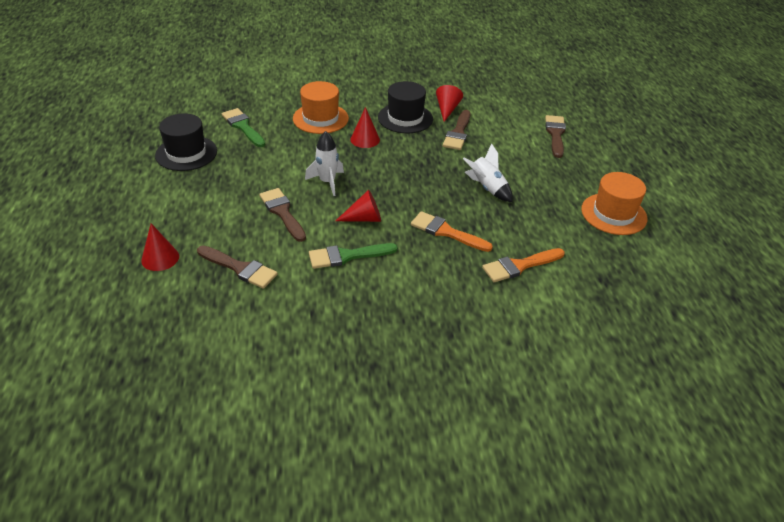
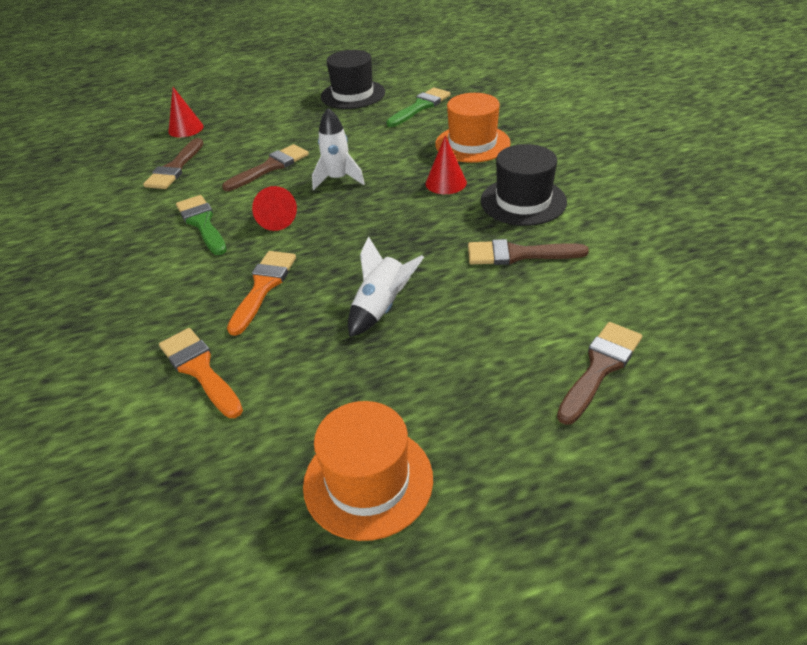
camera: 80 degrees right, 0 degrees up
(447, 109) = (579, 232): red cone -> none
(555, 134) = (600, 367): brown brush -> brown brush turned 45 degrees counterclockwise

